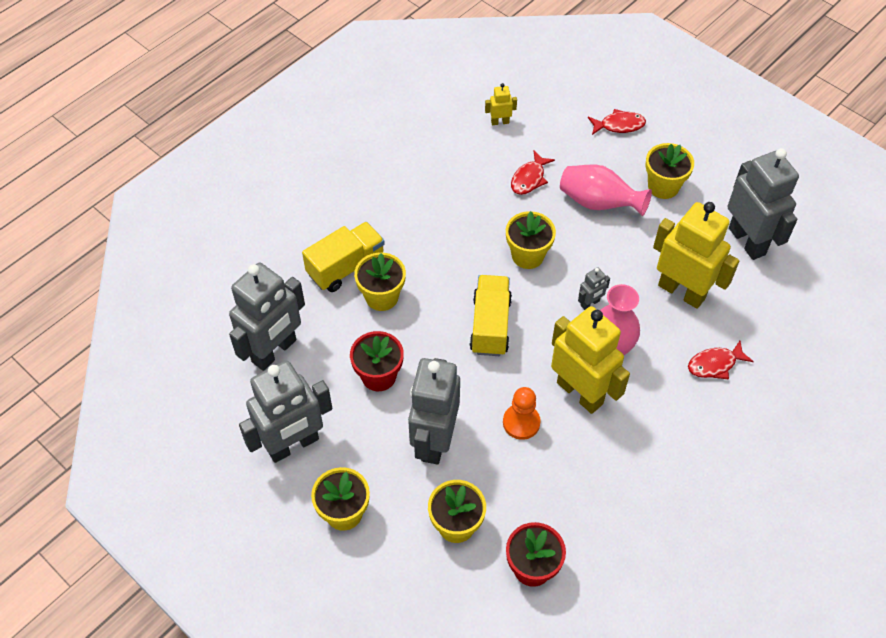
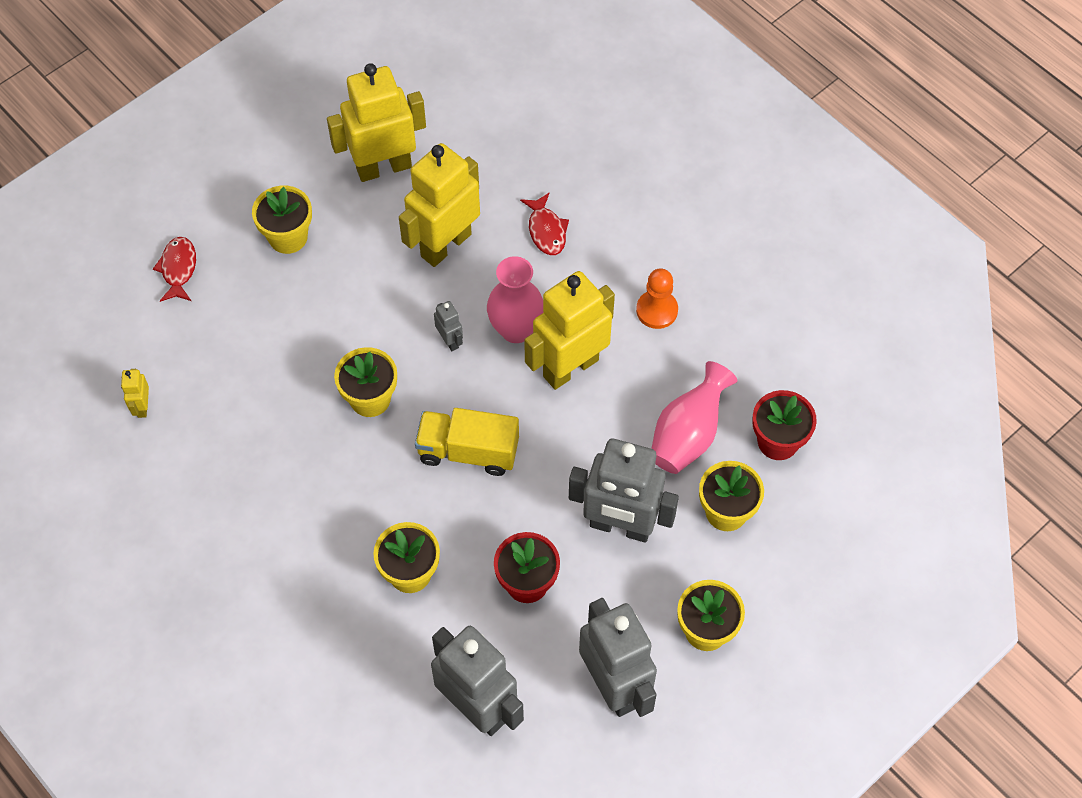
camera: 85 degrees left, 5 degrees up
(346, 267) = (357, 614): yellow truck -> none
(521, 422) = (603, 432): orange pawn -> orange pawn (657, 310)
(529, 178) = (247, 383): red fish -> none
(598, 203) = (301, 310): pink vase -> pink vase (688, 435)
(747, 241) = (383, 167): grey robot -> yellow robot

